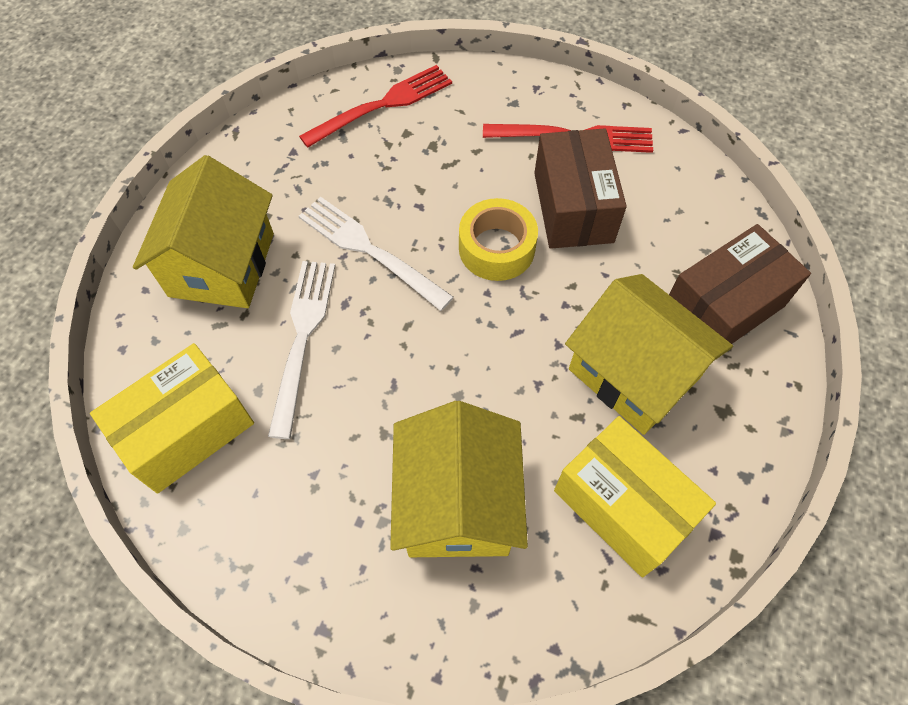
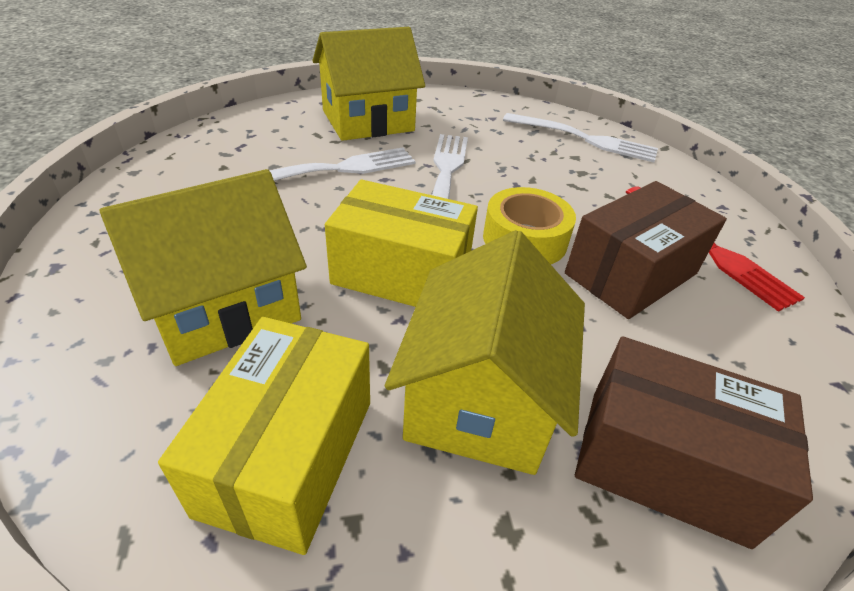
camera: 55 degrees right, 20 degrees down
(187, 430) = (219, 148): yellow box -> yellow box (401, 273)
(382, 105) = (584, 139): red fork -> white fork

